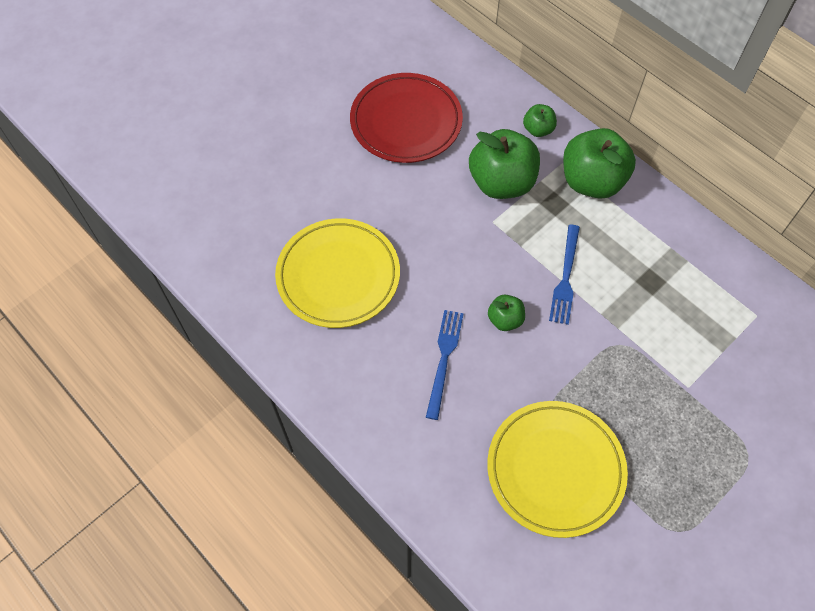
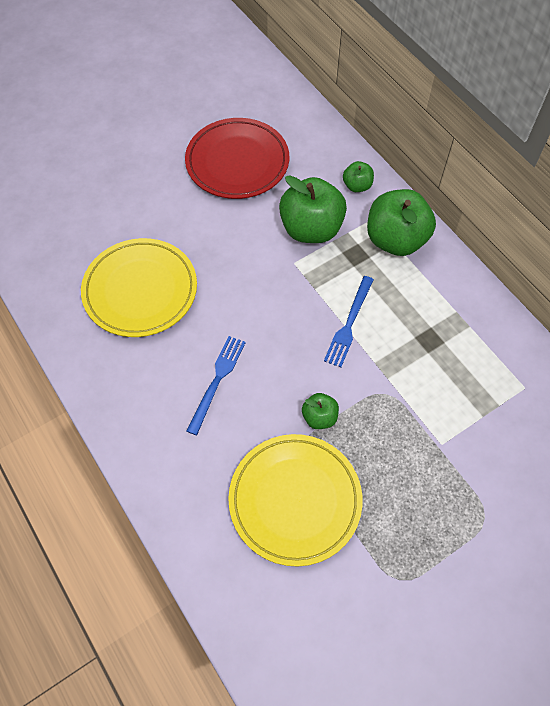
camera: 10 degrees right, 0 degrees up
(505, 320) = (282, 354): green apple -> green apple (319, 417)

